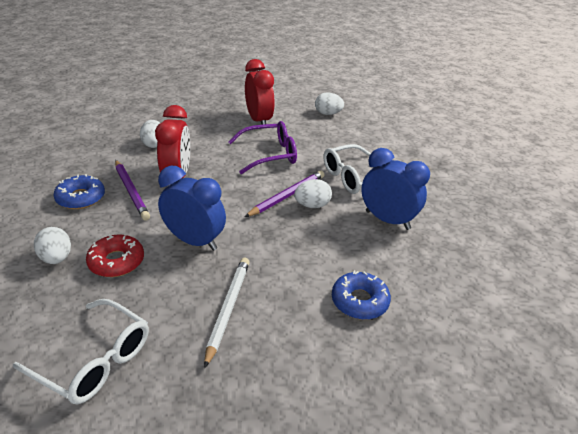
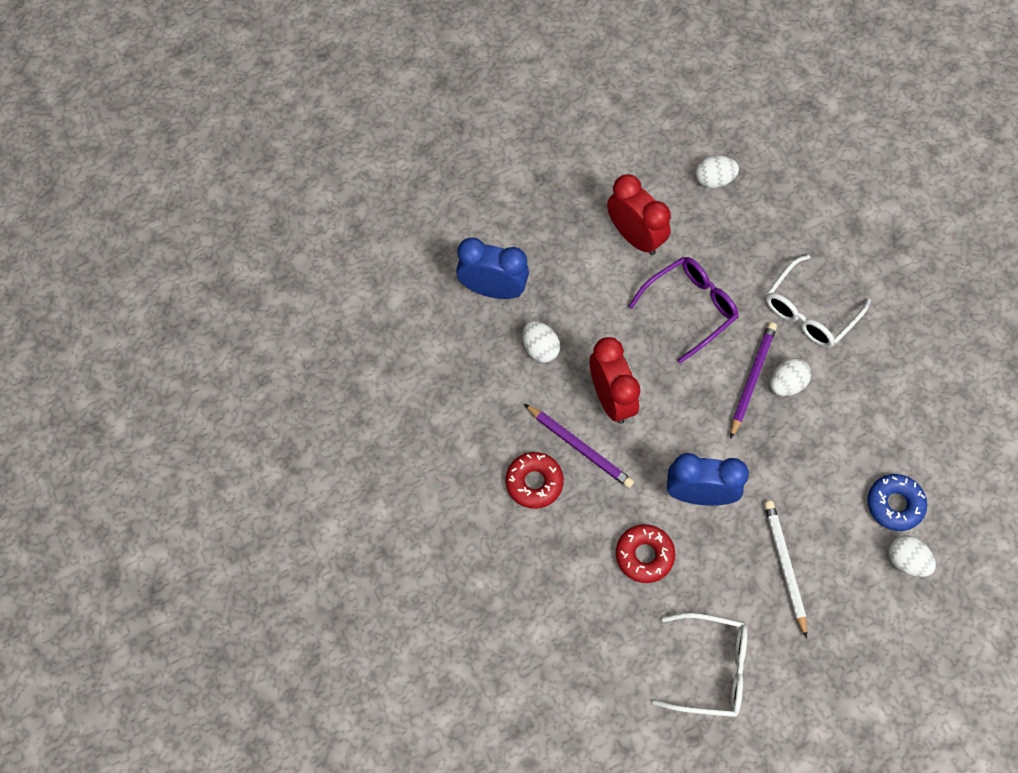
camera: 20 degrees left, 30 degrees up
(56, 258) = (584, 577): white egg -> white egg (906, 561)
(81, 198) = (534, 482): blue donut -> red donut
(387, 220) = (875, 374): blue clock -> blue clock (493, 289)

